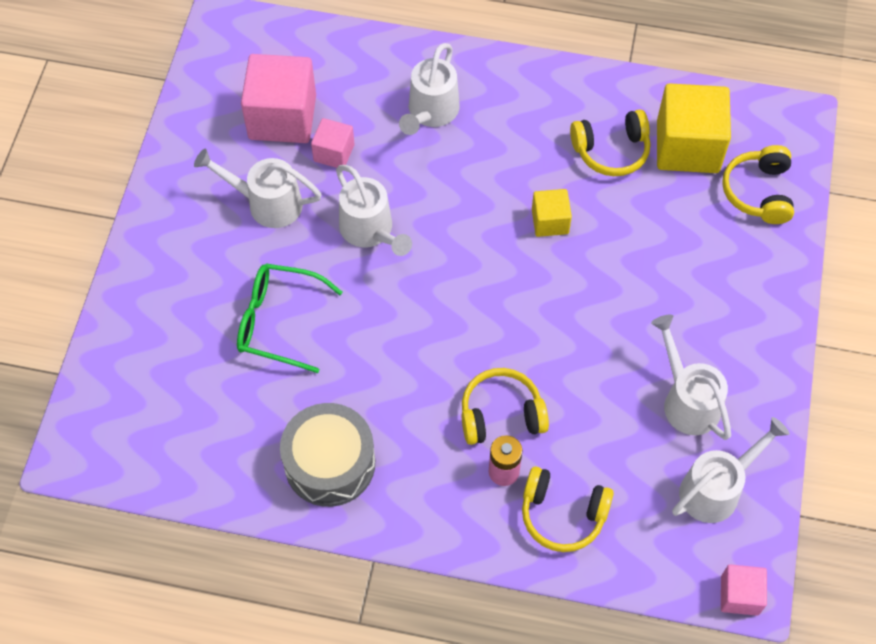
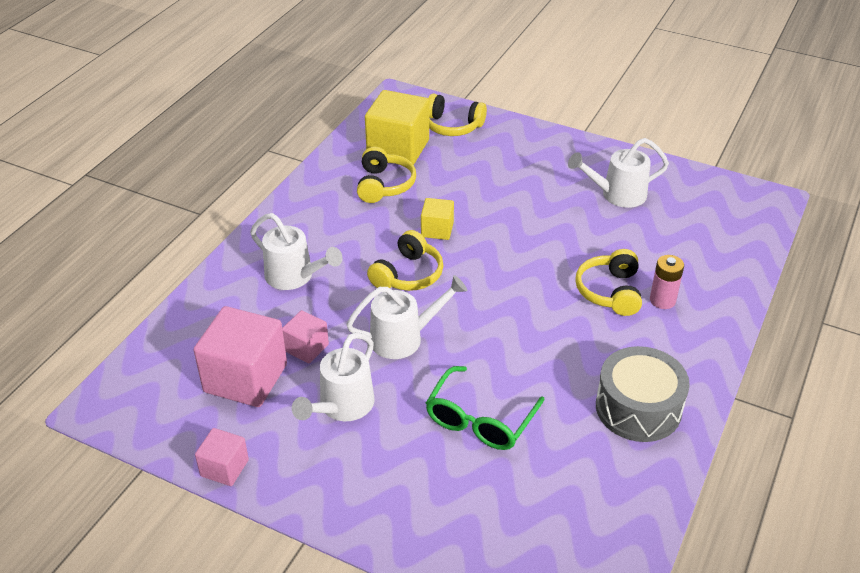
camera: 75 degrees left, 20 degrees down
(562, 514) = (704, 275): yellow headphones -> yellow headphones (408, 274)
(717, 488) = (691, 196): white watering can -> none
(739, 595) = (775, 204): pink cube -> pink cube (224, 468)

